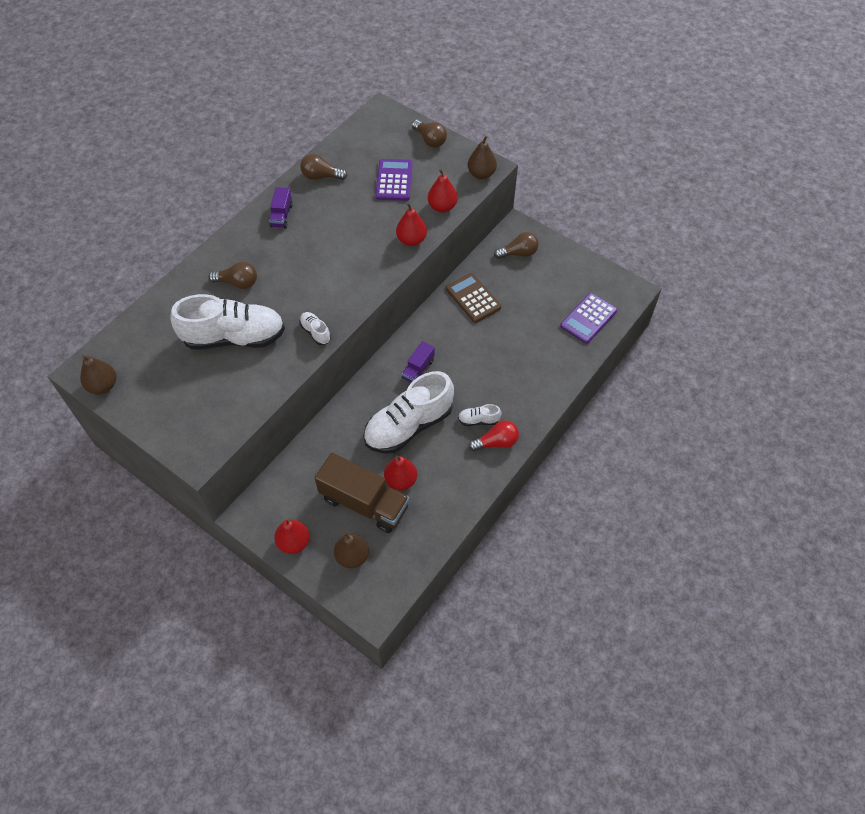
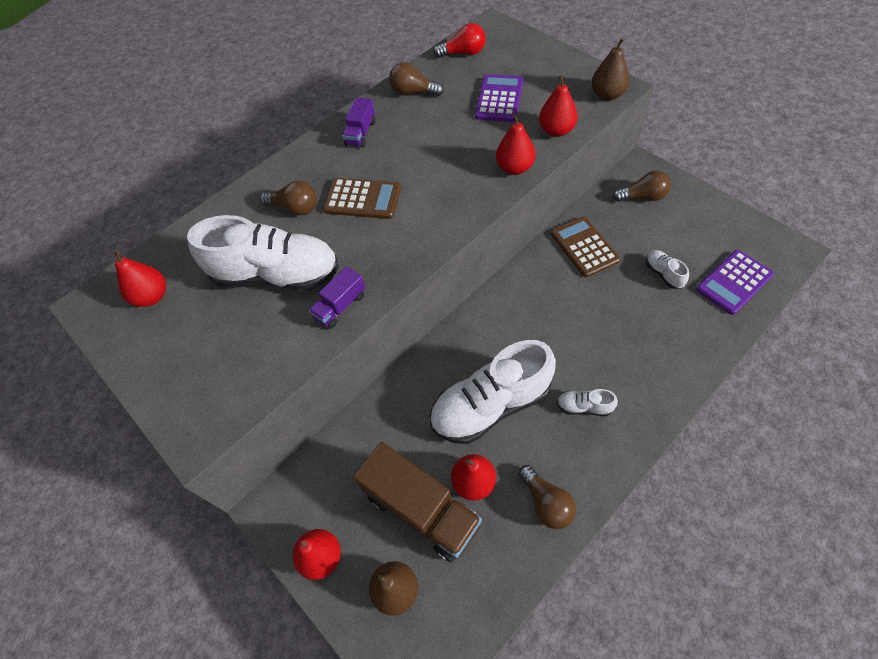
camera: 15 degrees right, 0 degrees up
(103, 385) = (106, 325): brown pear -> none
(135, 361) = (152, 296): none -> red pear
(292, 272) = (363, 199): none -> brown calculator
(315, 332) = (379, 276): white shoe -> white shoe (663, 274)
(418, 369) = (509, 331): purple truck -> purple truck (340, 306)
(430, 140) = (546, 57): brown light bulb -> brown light bulb (546, 503)
(496, 442) = (607, 441): red light bulb -> red light bulb (463, 53)

